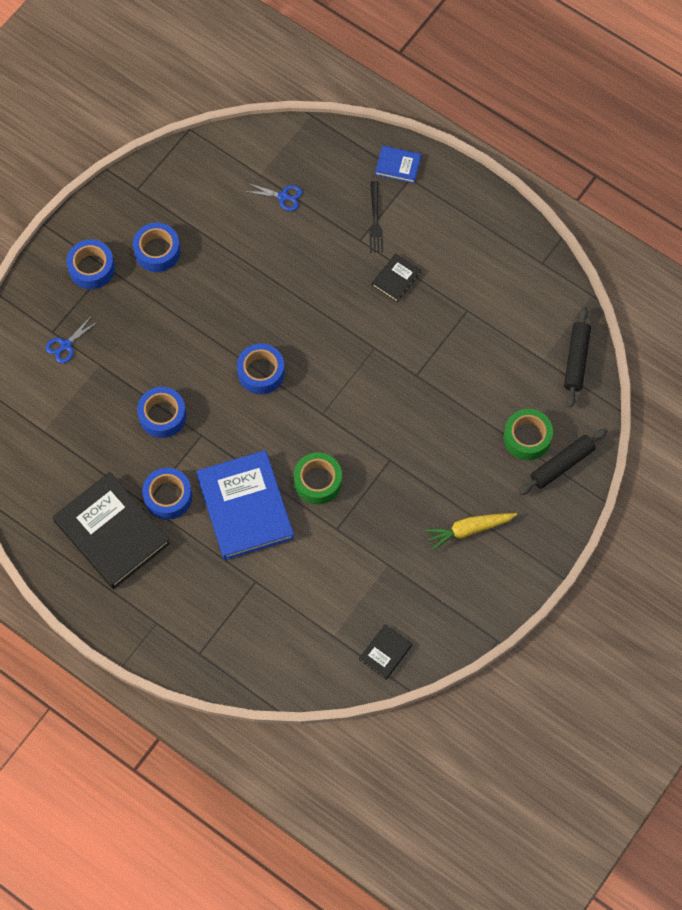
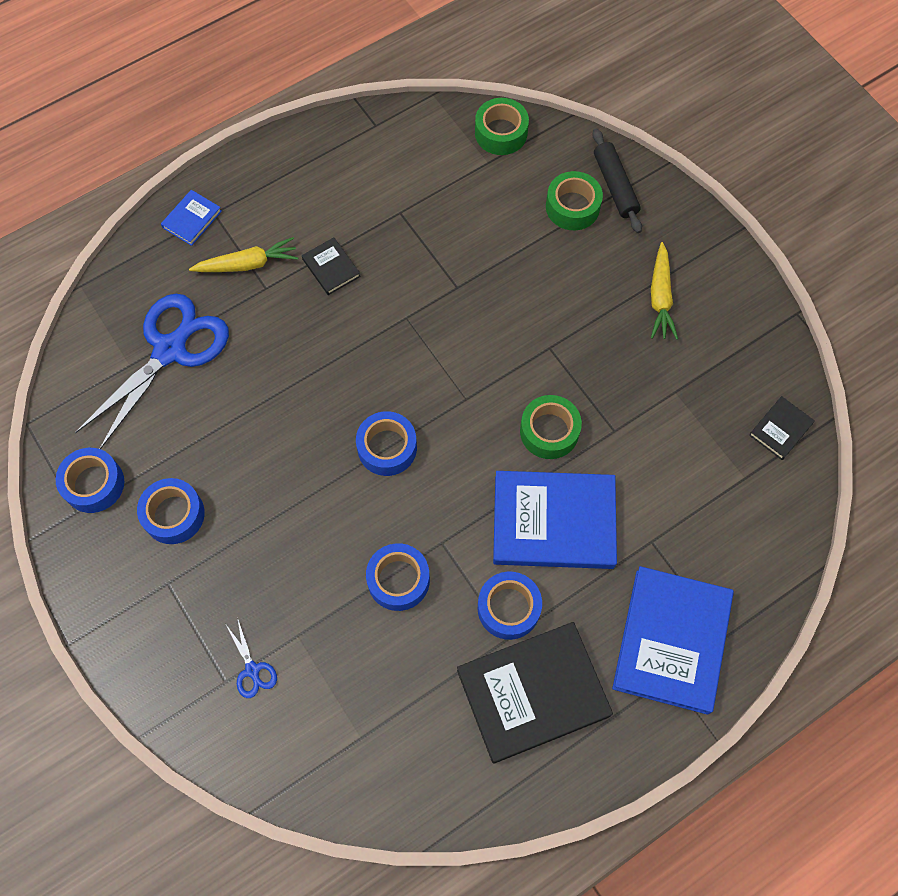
camera: 70 degrees left, 0 degrees up
(91, 268) = (159, 602): blue tape -> blue tape (94, 484)
(183, 616) = (671, 641): none -> blue book
(283, 196) = (171, 349): blue scissors -> blue scissors, size x2.45
(375, 220) = (248, 264): black fork -> yellow carrot
(385, 652) = (780, 429): black book -> black book turned 75 degrees clockwise
(576, 360) = (501, 133): black rolling pin -> green tape

